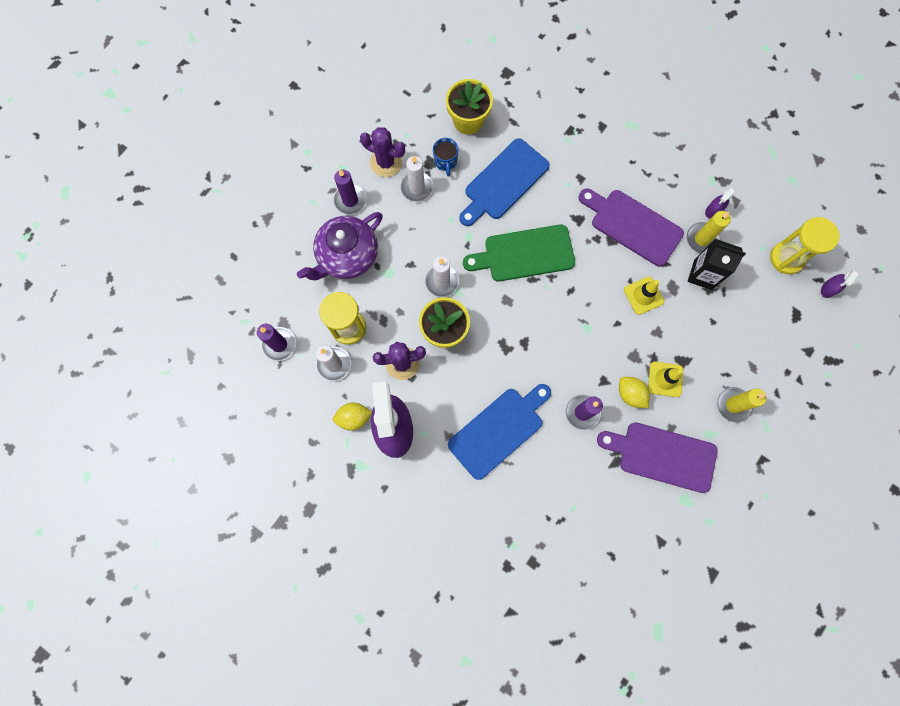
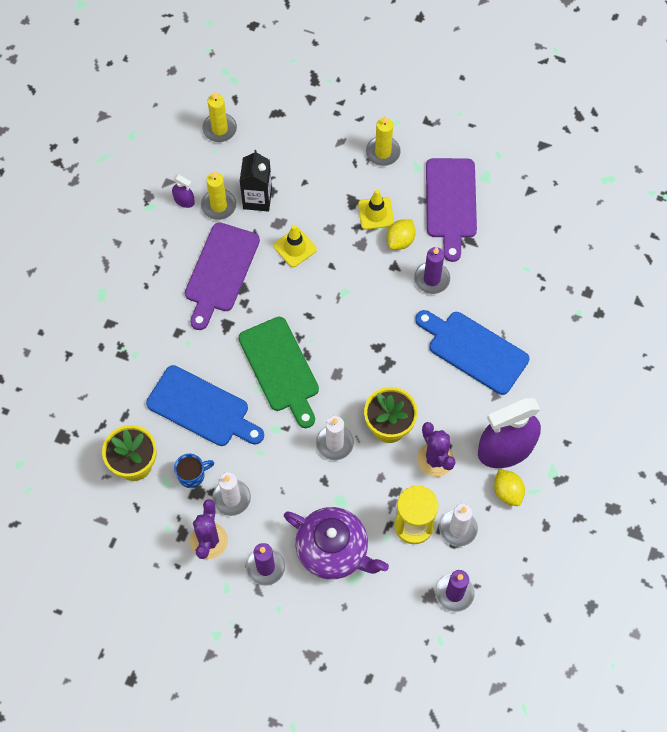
camera: 105 degrees left, 10 degrees down
(786, 258) = (219, 129): yellow hourglass -> yellow candle
(828, 289) = (242, 90): purple spray bottle -> none

